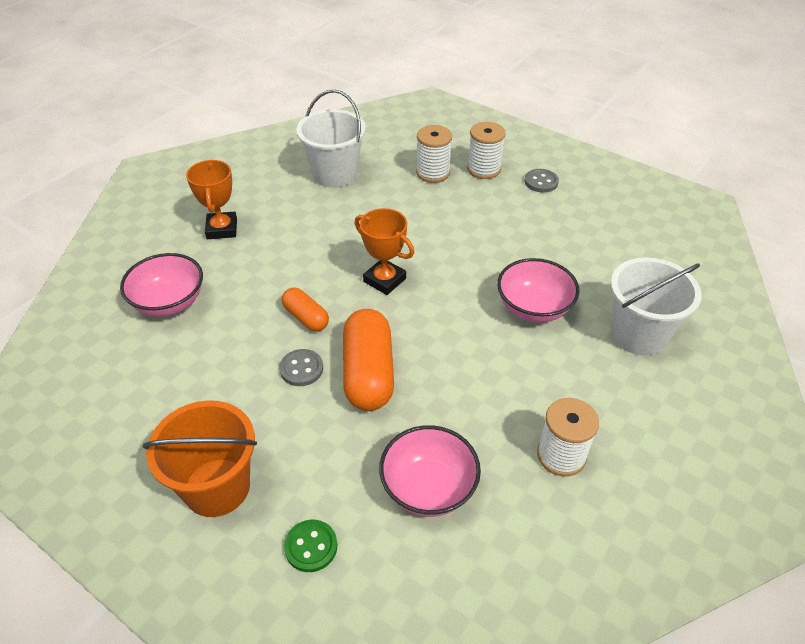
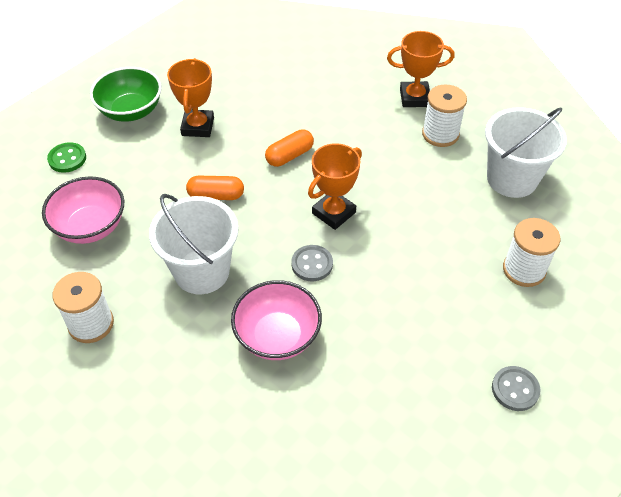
camera: 95 degrees right, 5 degrees up
(169, 303) = (318, 73): pink bowl -> none
(217, 487) = (131, 111): orange bucket -> green bowl
(254, 406) = (198, 127): none -> orange trophy
(301, 369) = (230, 153): grey button -> grey button (312, 264)
(368, 373) = (216, 195): orange capsule -> orange capsule, size x0.56
(484, 169) = (537, 325): white spool -> white spool (440, 134)
(638, 334) = (222, 434): white bucket -> white bucket (202, 271)

